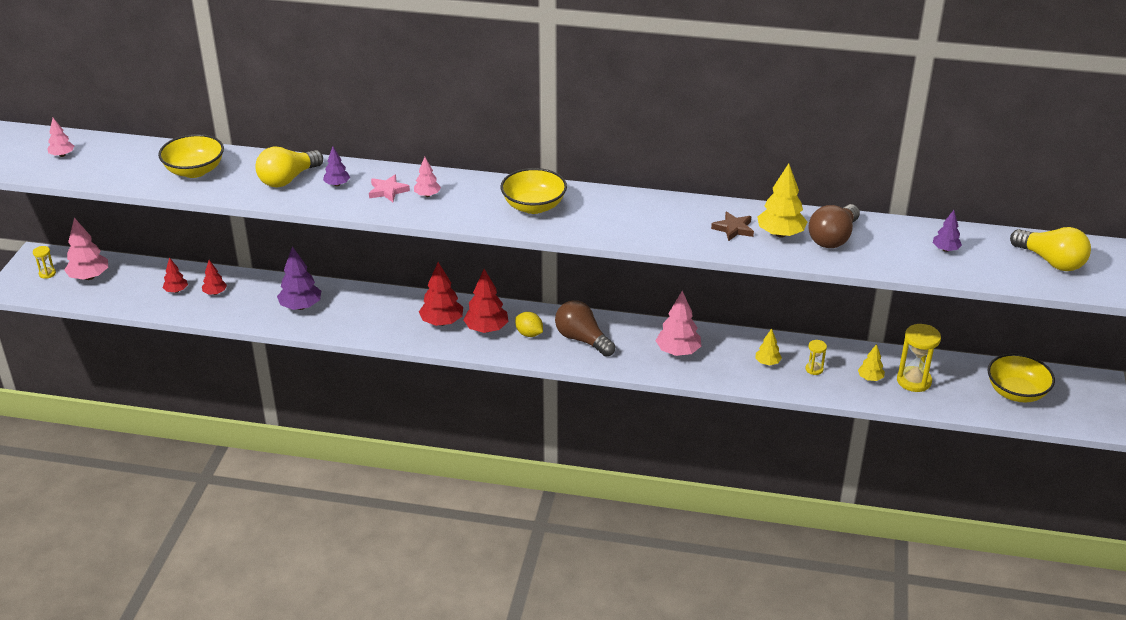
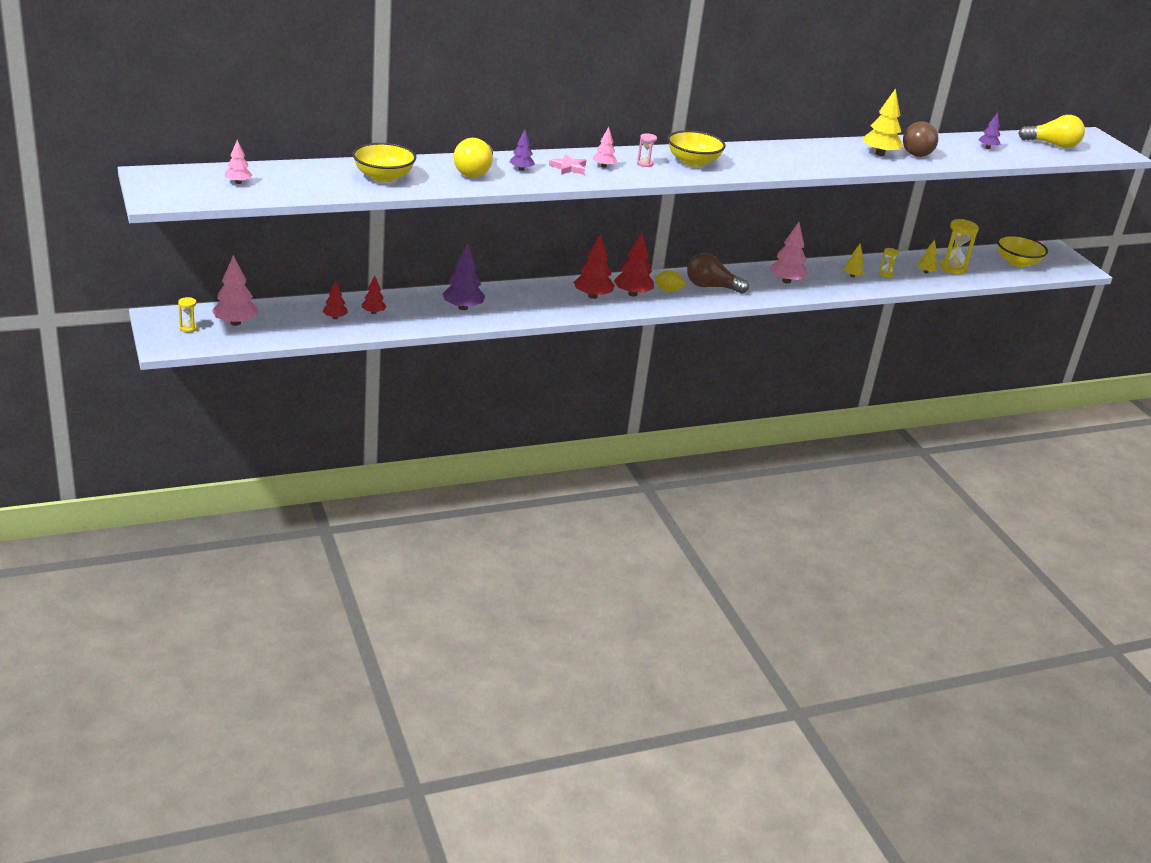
camera: 35 degrees left, 5 degrees down
(476, 199) = (645, 164): none -> pink hourglass
(733, 229) = (846, 155): brown star -> none

